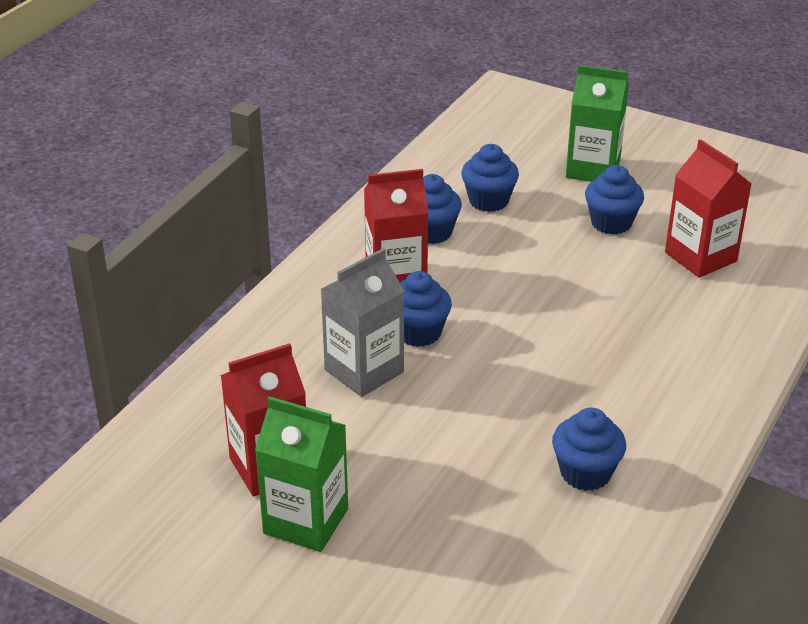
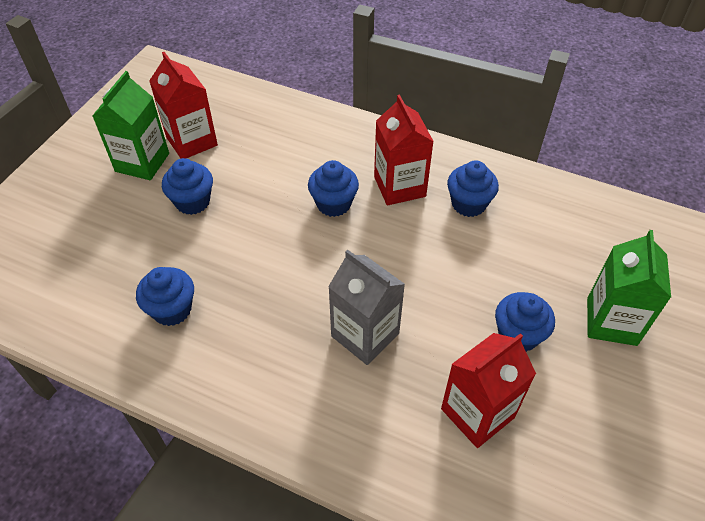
camera: 85 degrees right, 15 degrees up
(364, 371) = (287, 177): grey carton -> grey carton (365, 335)
(488, 201) = (528, 240): blue cupcake -> blue cupcake (192, 202)

